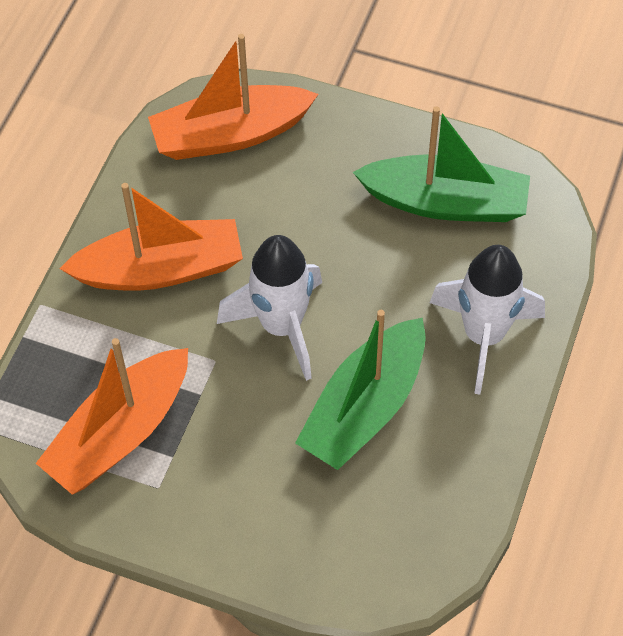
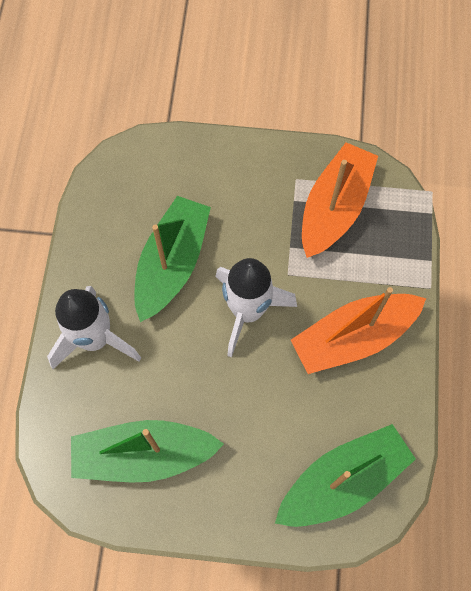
camera: 165 degrees right, 10 degrees up
(230, 135) = (343, 480): orange boat -> green boat

